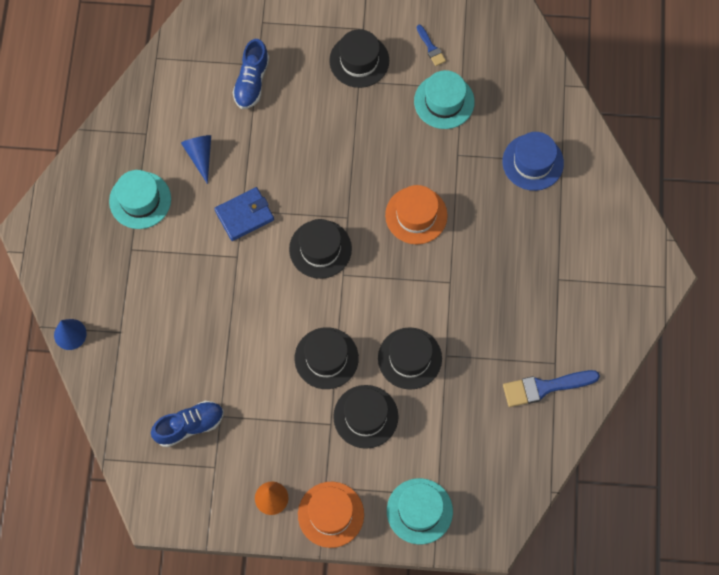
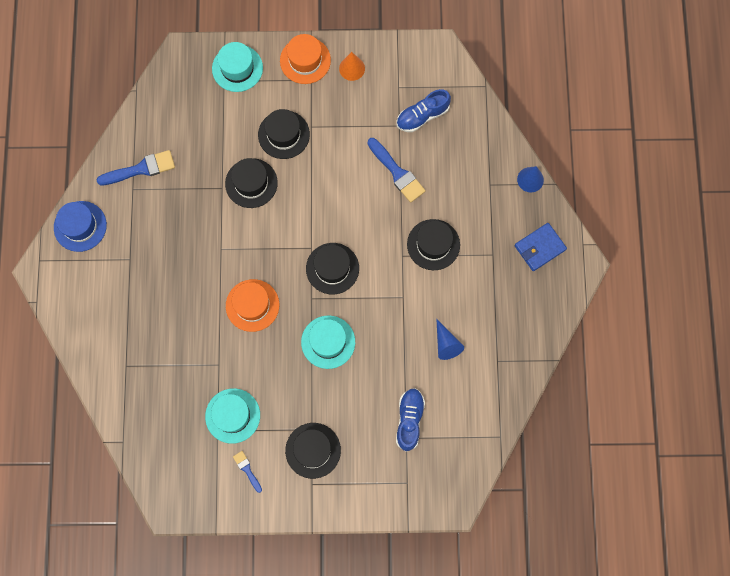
camera: 175 degrees right, 5 degrees up
(140, 200) = (492, 298): turquoise hat -> turquoise hat (328, 342)
(230, 356) = (397, 173): none -> blue brush
(244, 215) = (400, 292): blue wallet -> blue wallet (539, 248)
(326, 358) = (319, 177): black hat -> black hat (433, 244)
(533, 162) = (151, 363): blue hat -> blue hat (80, 226)

